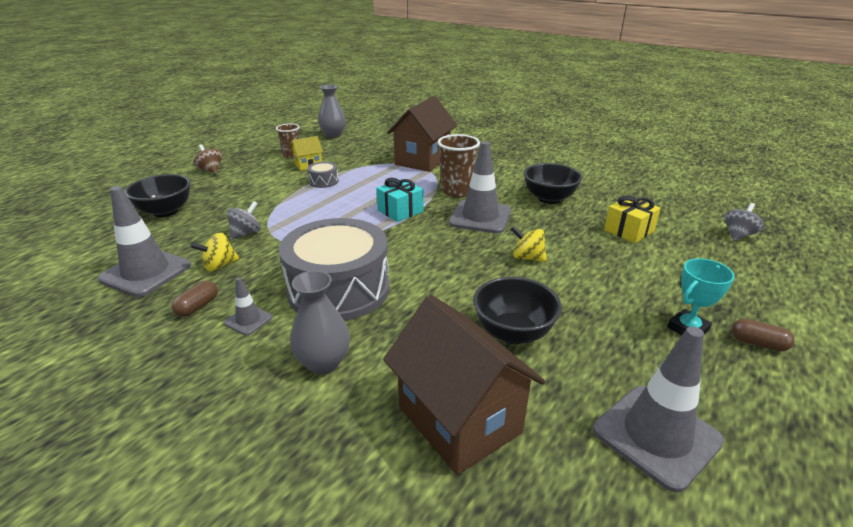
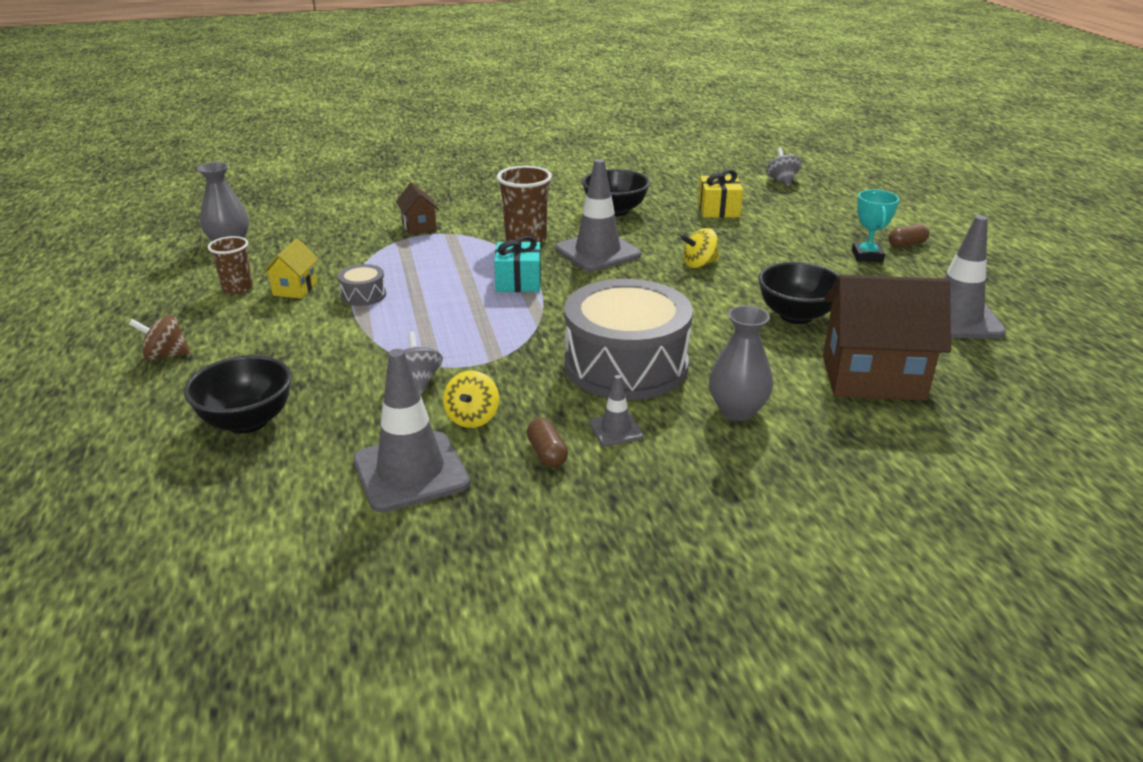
camera: 50 degrees left, 0 degrees up
(422, 160) = (419, 226): brown house -> brown house, size x0.48

